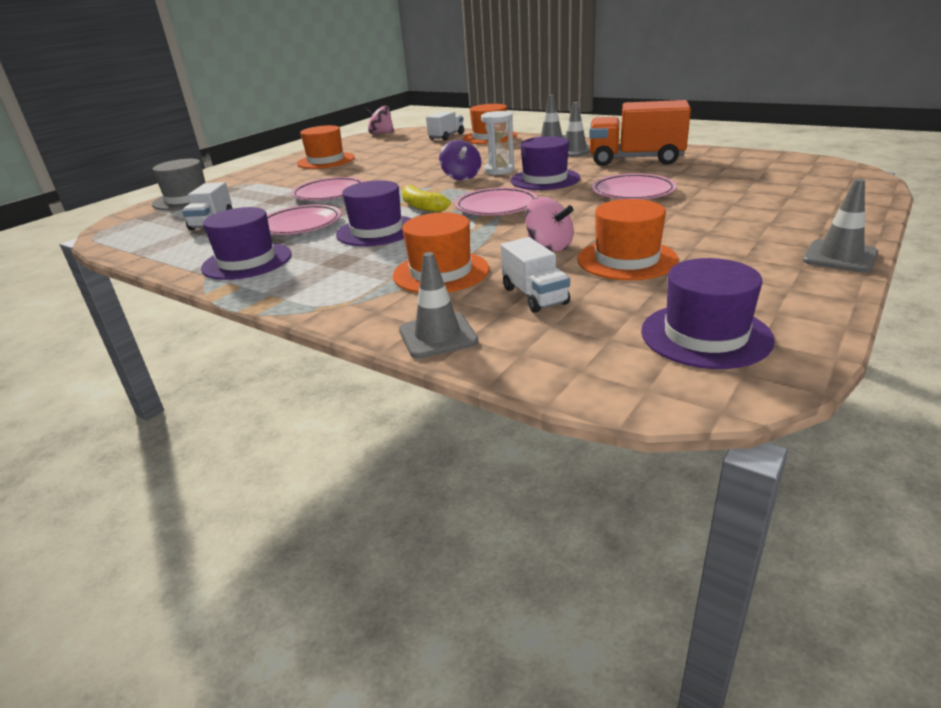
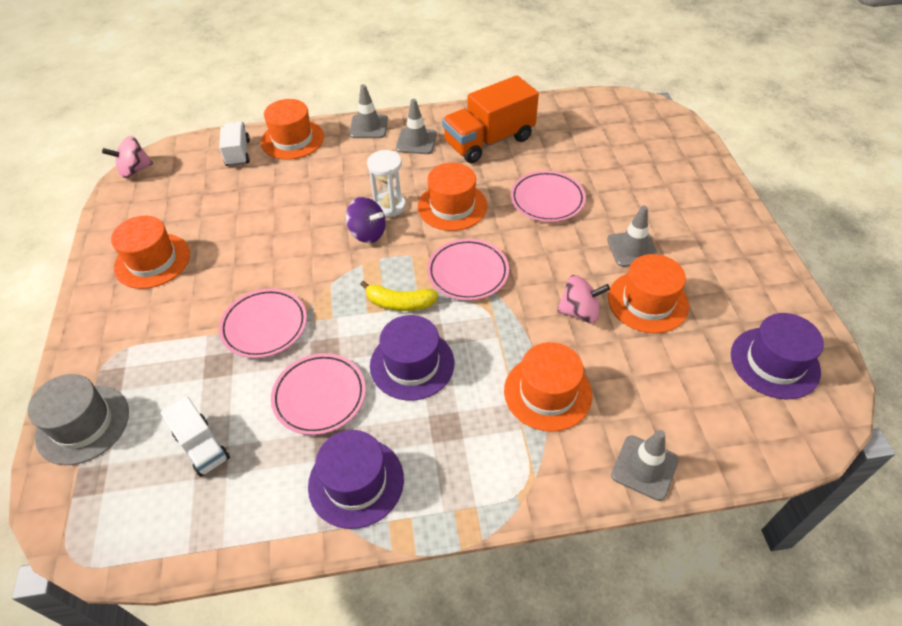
camera: 45 degrees left, 20 degrees up
(534, 296) = (645, 381): white truck -> none
(545, 179) = (452, 206): purple hat -> orange hat
(840, 257) = (752, 234): grey traffic cone -> grey traffic cone (632, 249)

